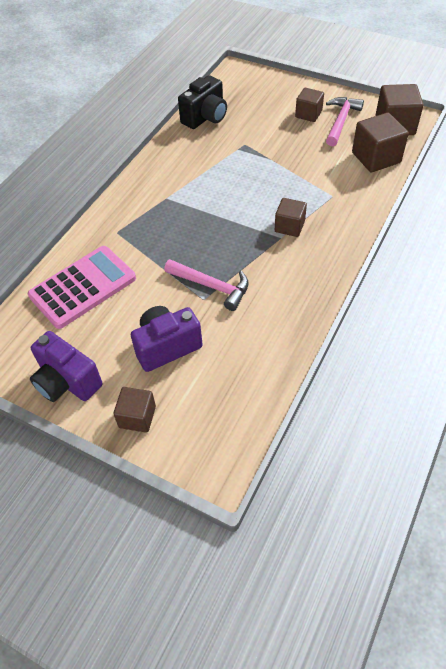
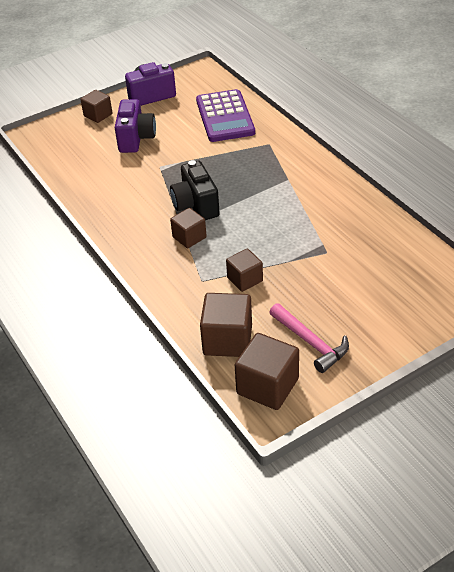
camera: 120 degrees right, 10 degrees down
(83, 287) = (225, 117): pink calculator -> purple calculator
(205, 117) = (394, 240): black camera -> black camera (196, 205)
(212, 286) = (167, 174): pink hammer -> none
(308, 114) = (344, 321): brown cube -> brown cube (245, 279)

